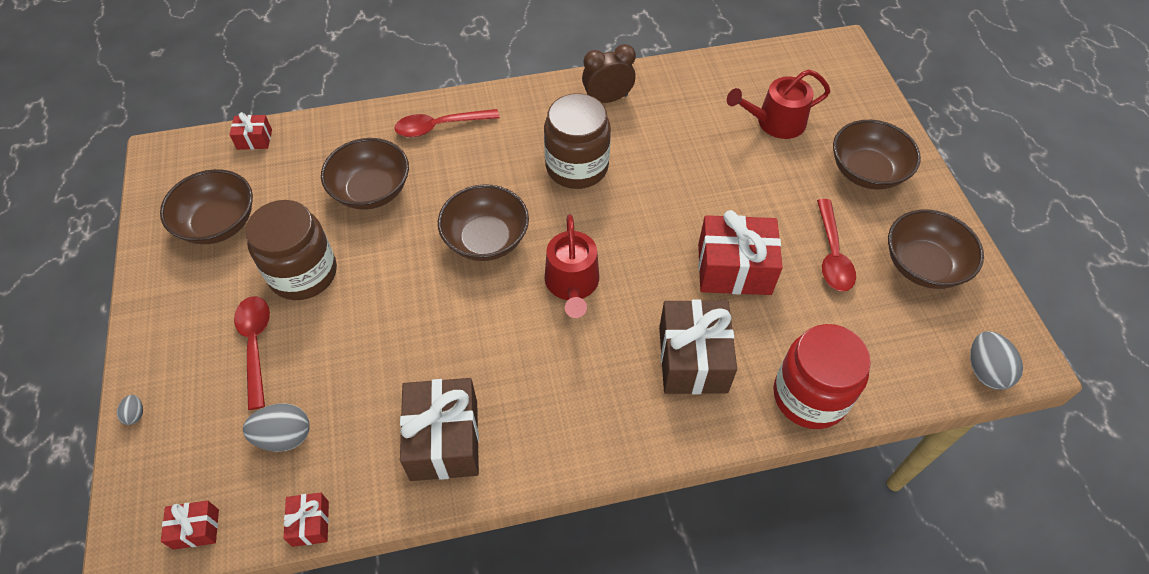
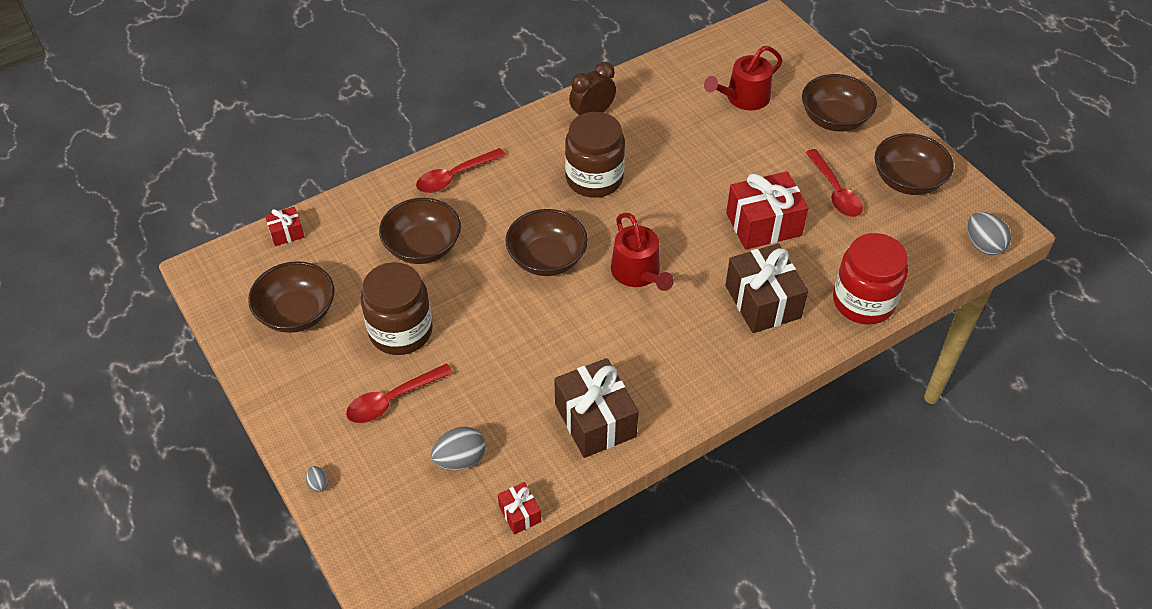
camera: 20 degrees left, 5 degrees down
(196, 529) = (426, 548): red gift -> none
(255, 345) = (393, 399): red spoon -> red spoon turned 90 degrees counterclockwise

